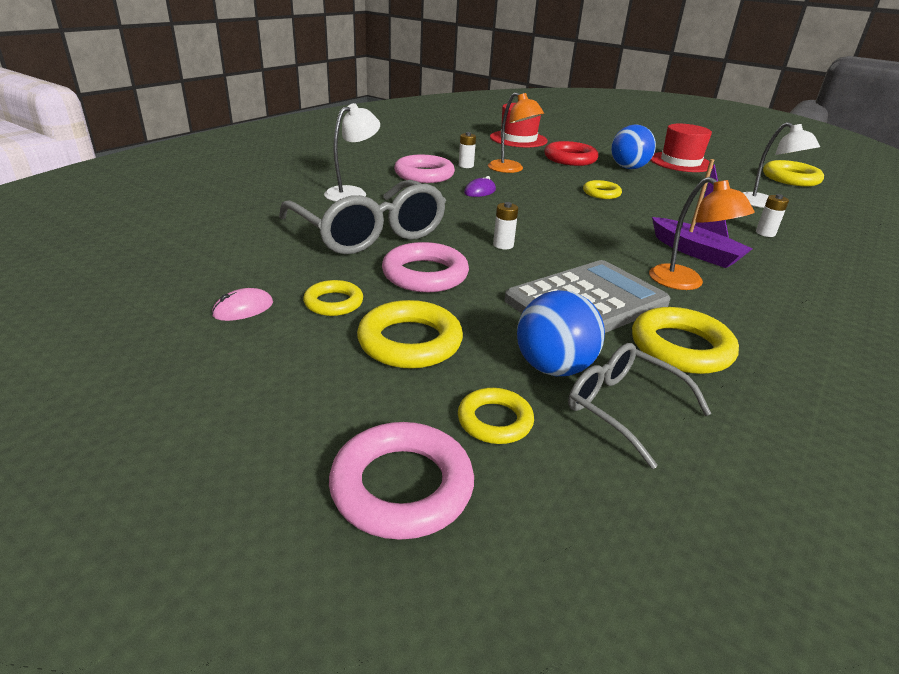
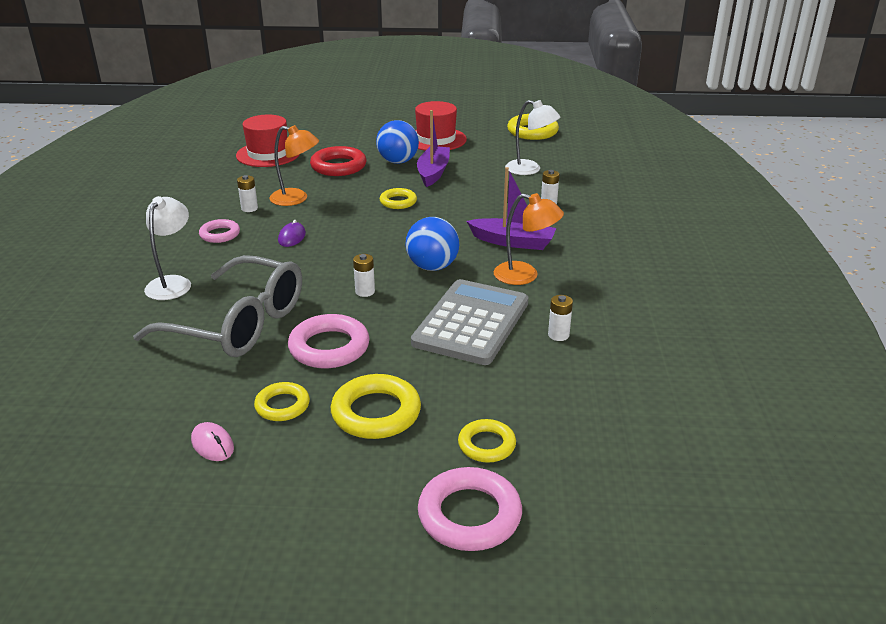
camera: 30 degrees left, 0 degrees up
(243, 309) = (212, 444): pink mouse -> pink mouse turned 60 degrees counterclockwise
(424, 175) = (220, 234): pink ring -> pink ring, size x0.62
(553, 368) = (491, 388): blue ball -> blue ball (432, 267)
(623, 408) = (555, 398): grey glasses -> none
(656, 182) = (433, 172): none -> purple boat
(681, 347) = (558, 335): yellow ring -> white battery

